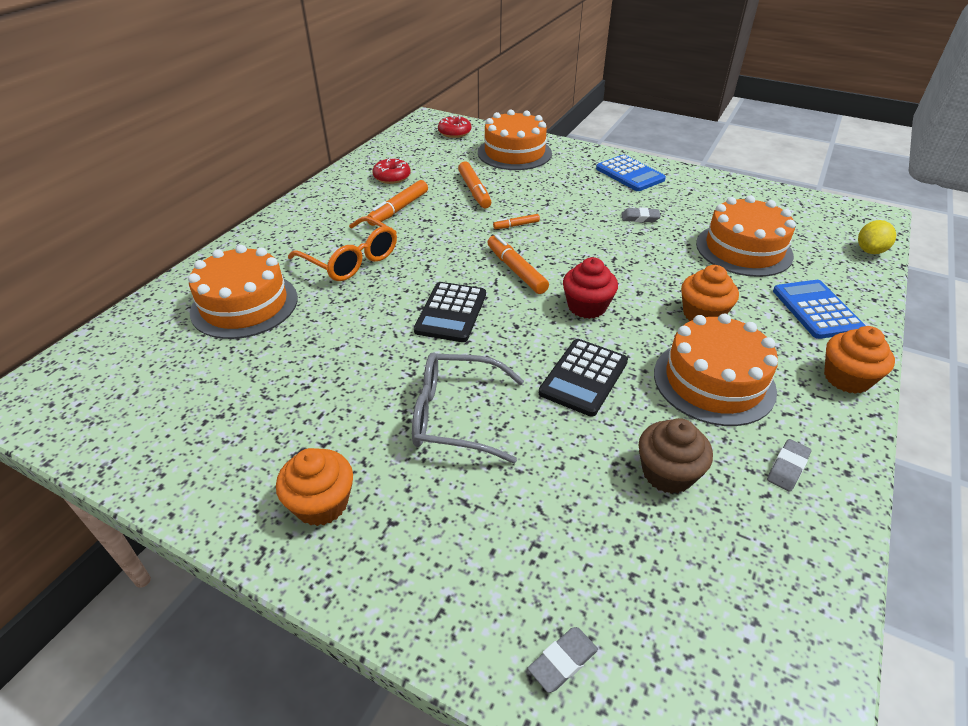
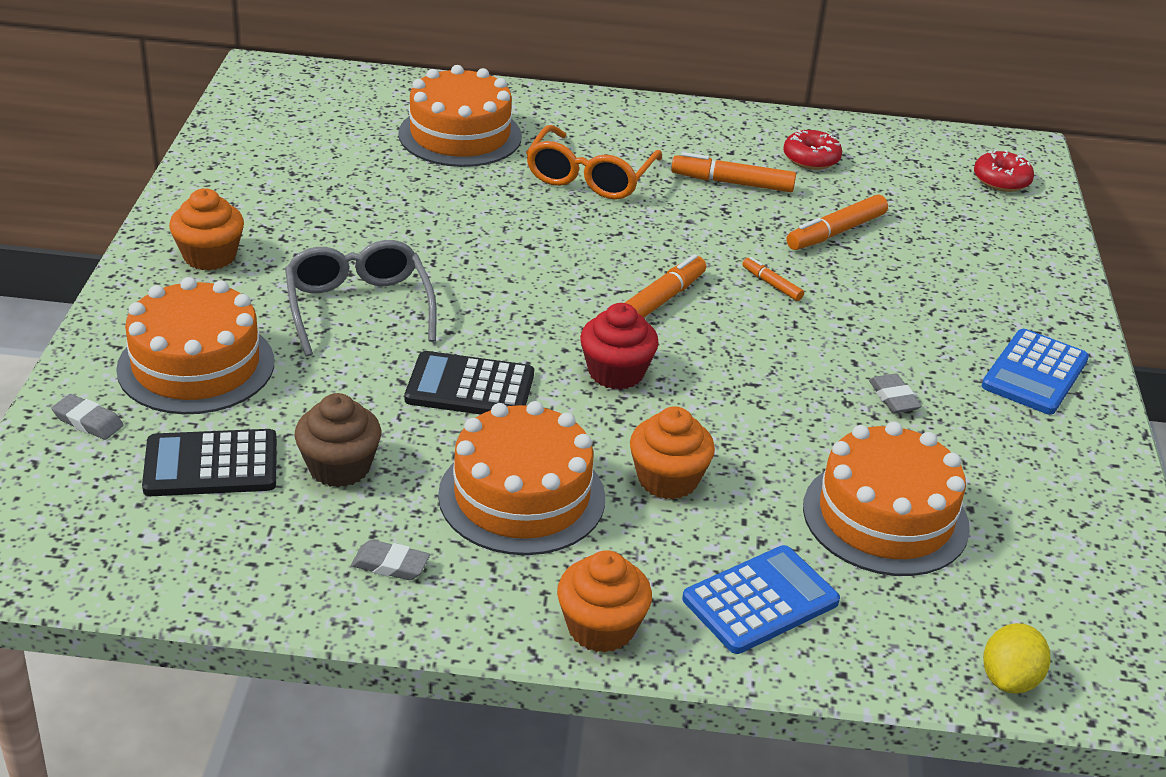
camera: 65 degrees right, 5 degrees down
(451, 312) = (533, 269): black calculator -> black calculator (211, 465)
(514, 153) = (991, 247): orange cake -> orange cake (196, 365)
(870, 251) = (1009, 679): yellow lemon -> yellow lemon turned 75 degrees counterclockwise

